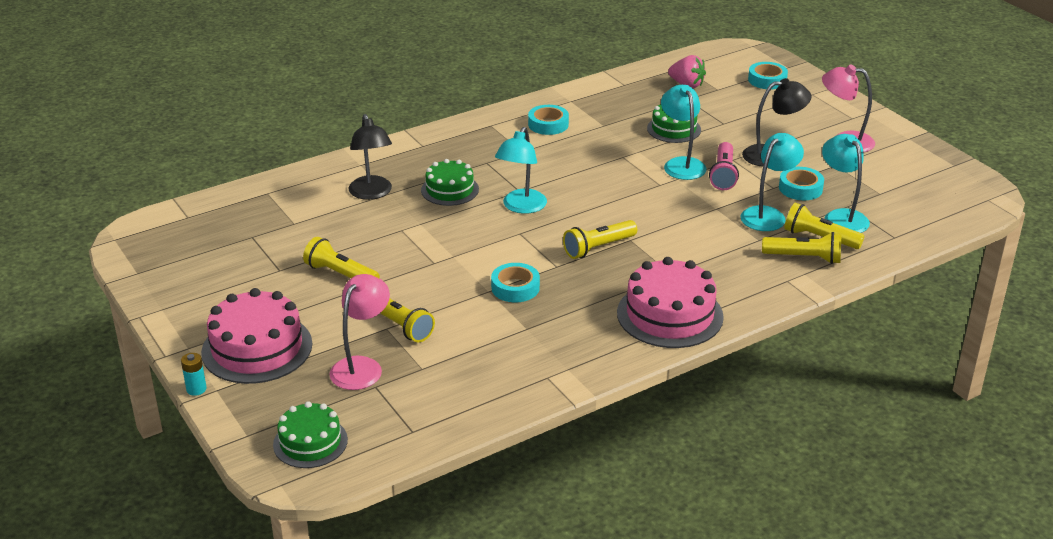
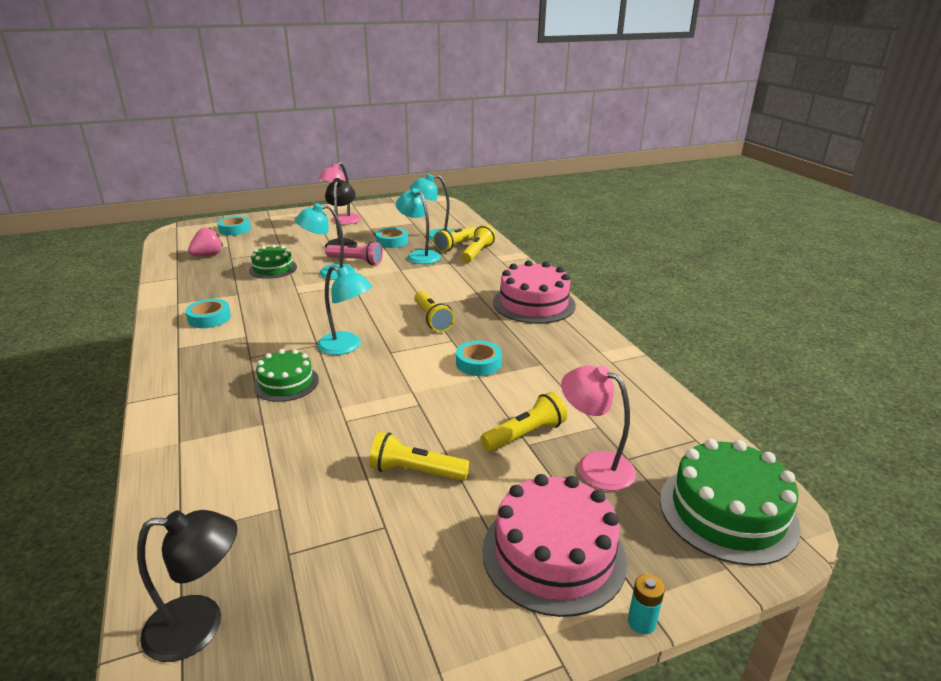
camera: 80 degrees left, 5 degrees down
(310, 442) = (727, 512): green cake -> green cake, size x1.61
(341, 274) = (416, 472): yellow flashlight -> yellow flashlight turned 60 degrees clockwise
(372, 193) = (254, 436): black lamp -> black lamp (200, 626)

